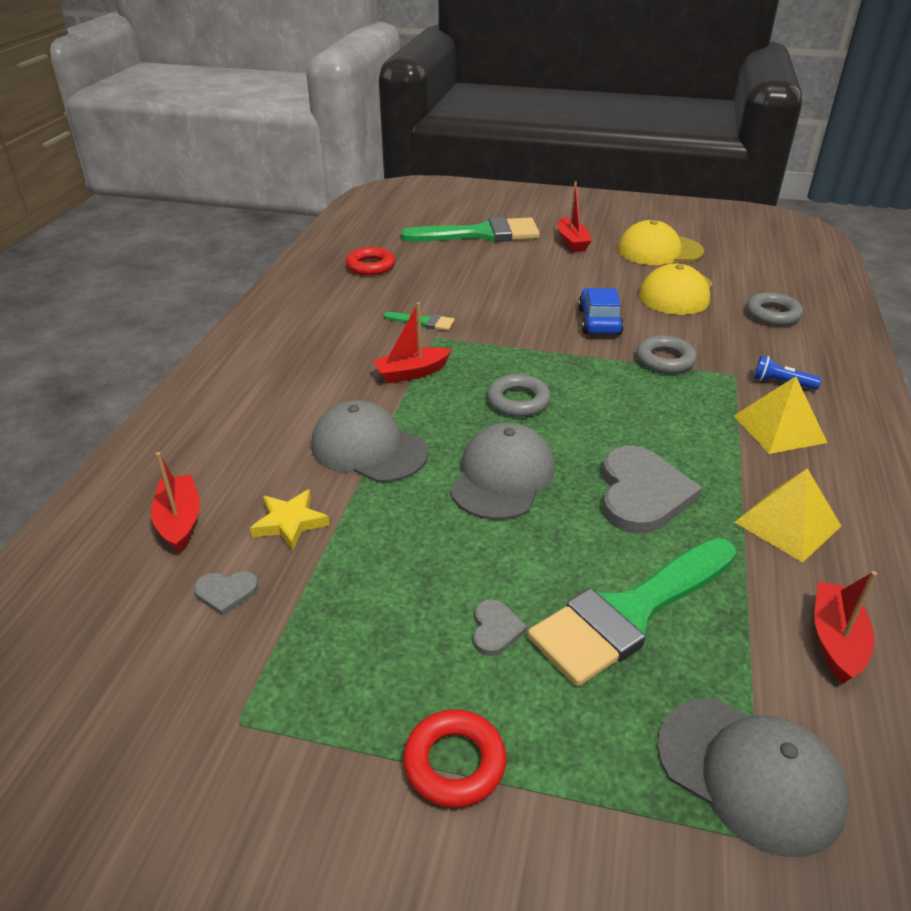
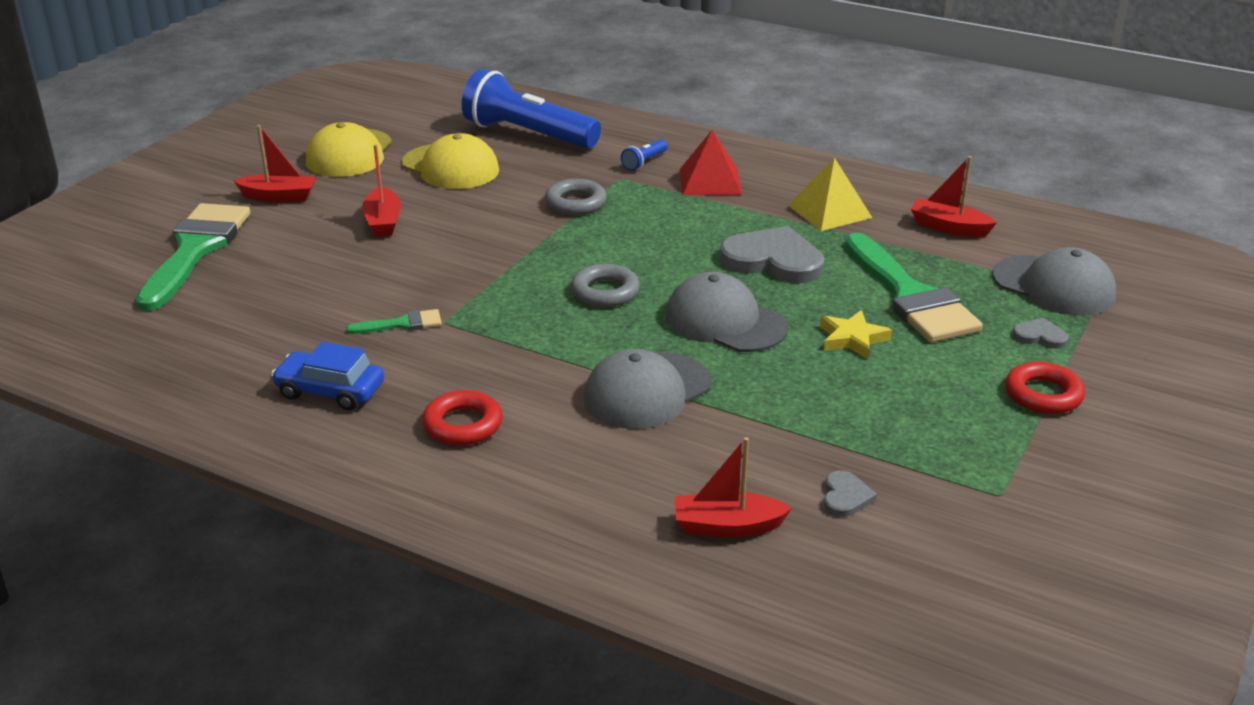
camera: 75 degrees left, 5 degrees down
(290, 522) = (753, 451): yellow star -> yellow star (852, 339)
(370, 266) = (214, 344): red ring -> red ring (463, 425)
(411, 373) = (513, 347): red boat -> red boat (383, 222)
(423, 322) = (402, 324): green brush -> green brush turned 45 degrees clockwise
(495, 629) = (917, 357): grey heart -> grey heart (1040, 336)
(599, 321) = (479, 219): blue car -> blue car (330, 391)
(750, 773) = (1054, 286): grey cap -> grey cap turned 75 degrees clockwise
(772, 314) = (528, 134): grey ring -> blue flashlight
(779, 429) = (710, 181): yellow pyramid -> red pyramid

